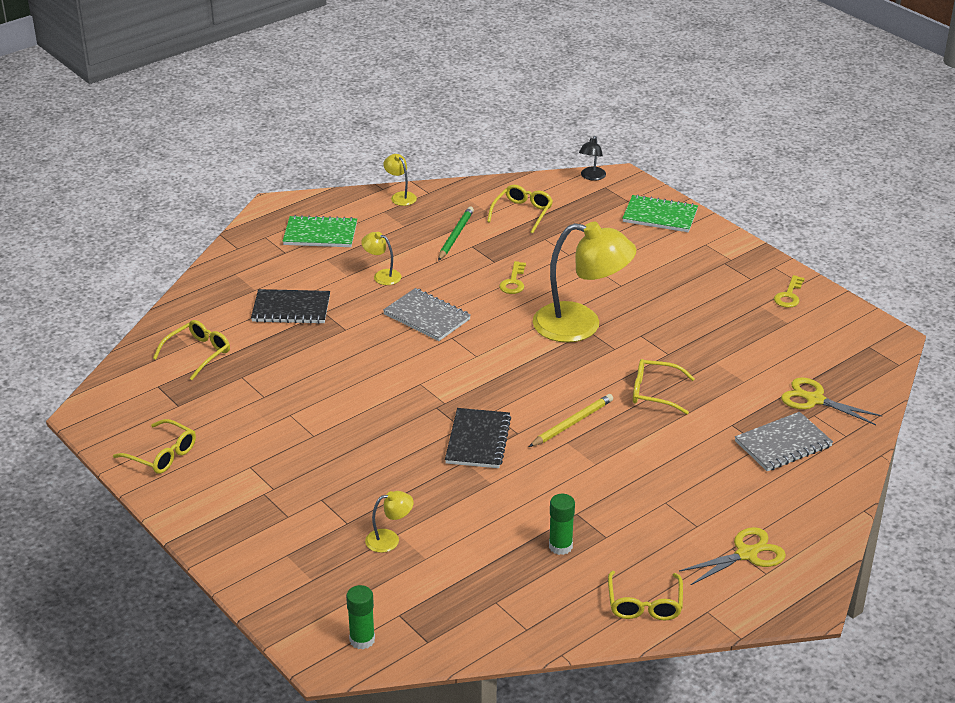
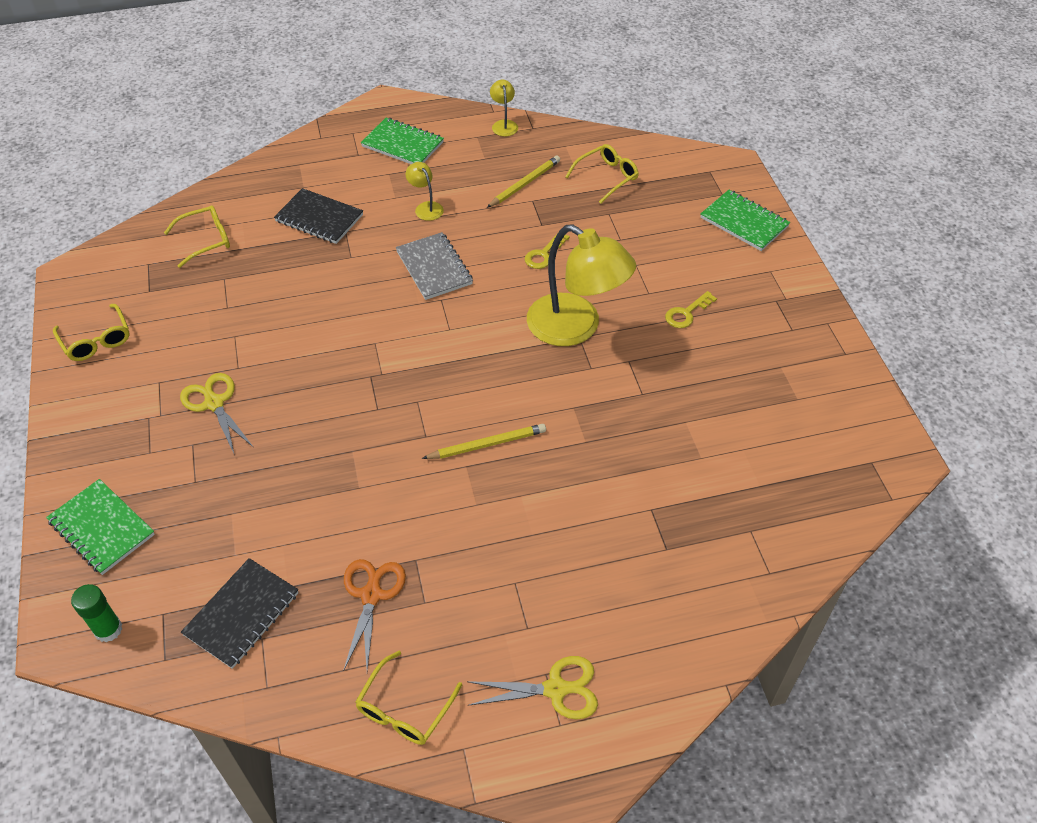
camera: 25 degrees right, 15 degrees up
(293, 579) = (101, 528): none -> green notebook
(389, 539) = (218, 517): yellow lamp -> none
(455, 236) = (524, 184): green pencil -> yellow pencil
(478, 440) = (382, 431): black notebook -> black notebook (242, 614)
(560, 546) = (371, 595): green glue stick -> orange scissors
(591, 177) = (703, 155): black lamp -> none
(655, 393) = (596, 438): yellow glasses -> none
(783, 444) = (691, 557): grey notebook -> none
(789, 295) = (821, 364): yellow key -> yellow key (686, 313)
(815, 400) = (764, 511): yellow scissors -> yellow scissors (214, 403)

